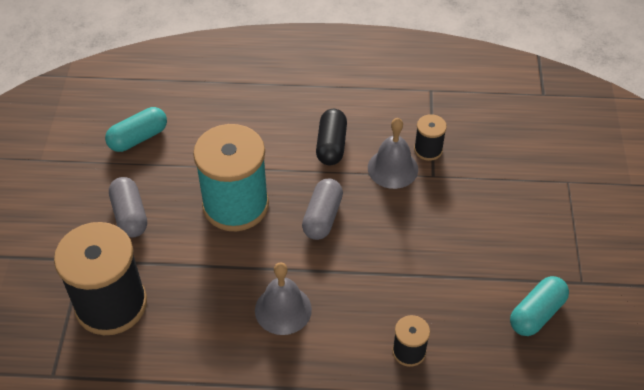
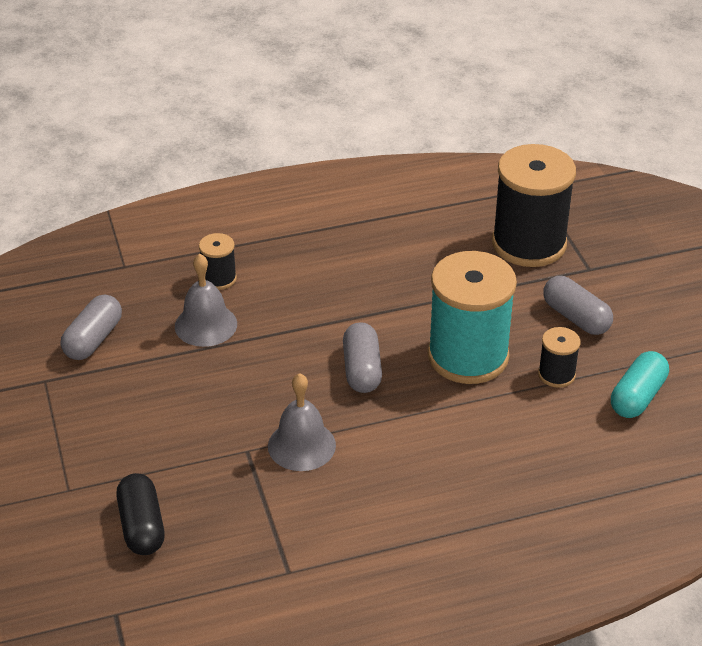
camera: 160 degrees right, 10 degrees down
(283, 309) = (359, 280): grey bell -> grey bell (206, 325)
(331, 145) = (393, 453): black capsule -> black capsule (142, 526)
(428, 150) = (264, 481): black spool -> black spool (556, 374)
(536, 313) = (93, 339): turquoise capsule -> grey capsule

